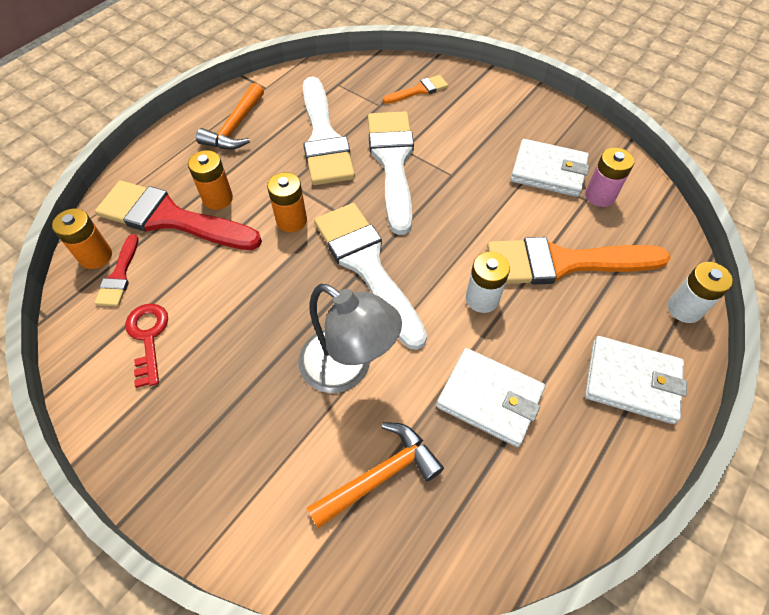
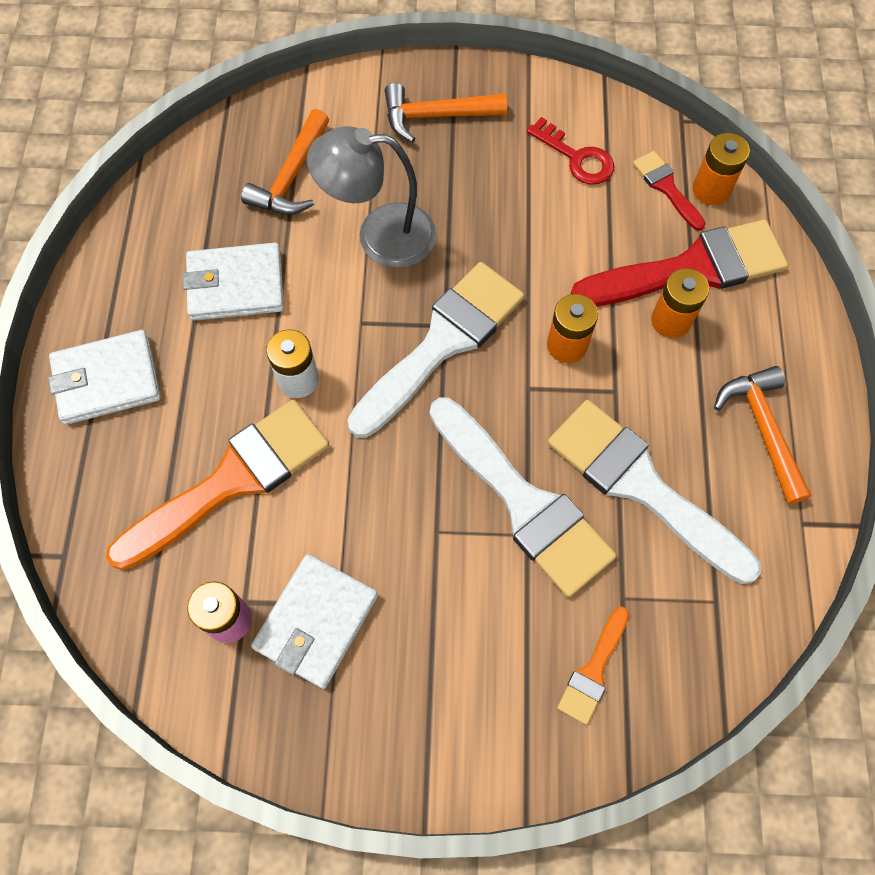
camera: 145 degrees right, 10 degrees up
(210, 453) = (435, 116): none -> orange hammer
(367, 266) = (442, 343): white brush -> white brush turned 75 degrees counterclockwise
(548, 171) = (316, 622): white wallet -> white wallet turned 45 degrees counterclockwise
(684, 308) = (73, 502): white battery -> none

